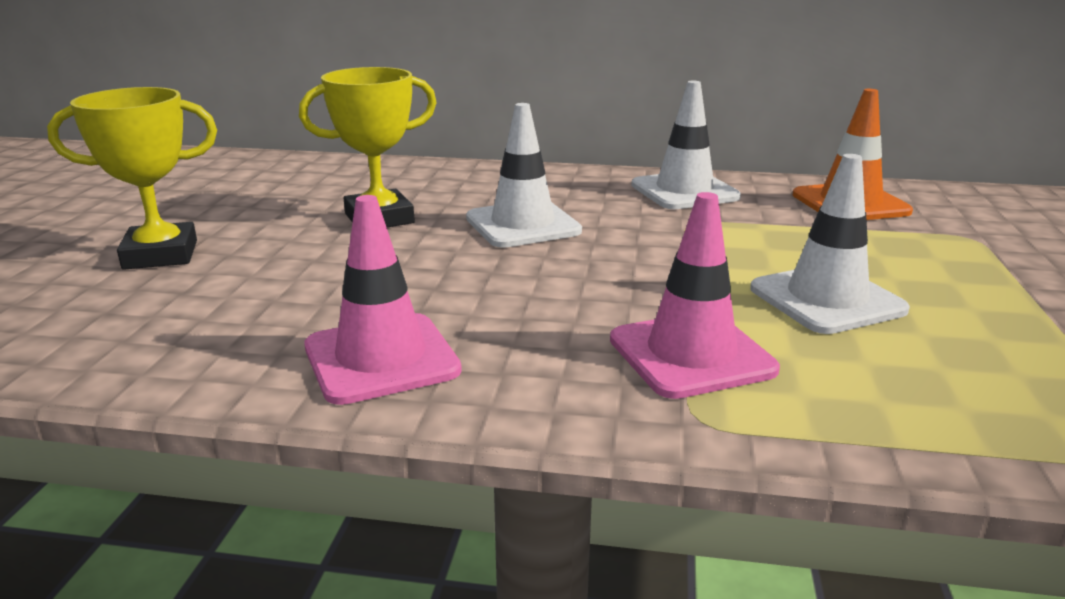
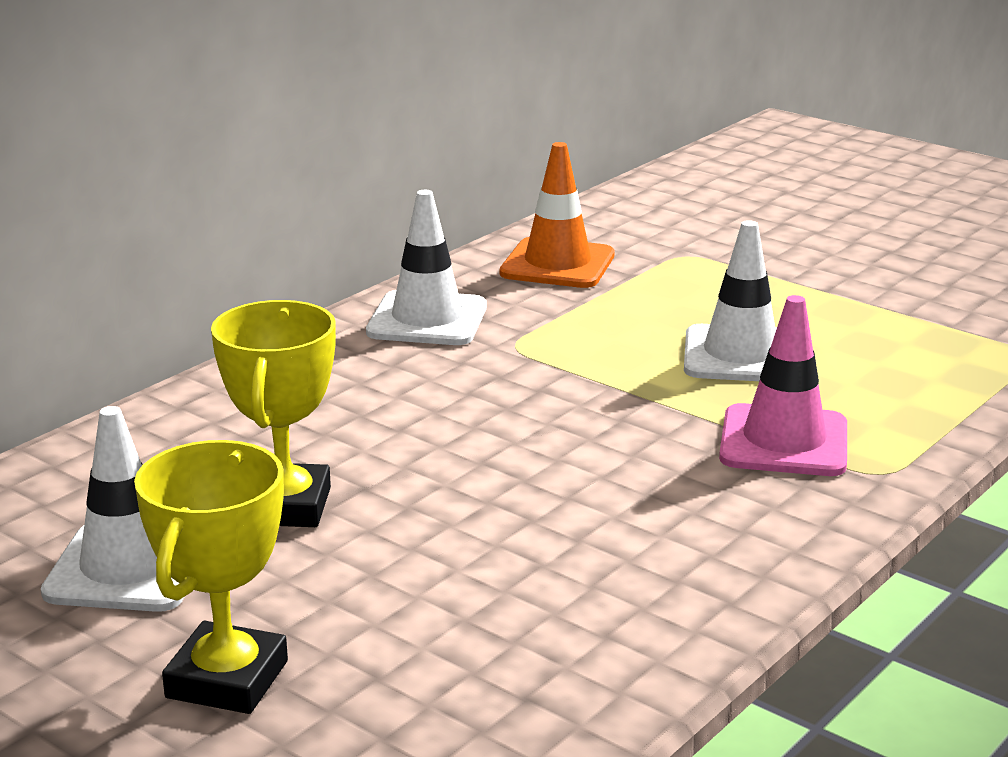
camera: 60 degrees left, 0 degrees up
(381, 358) = (668, 581): pink traffic cone -> none
(523, 225) = (416, 429): white traffic cone -> white traffic cone (128, 568)

